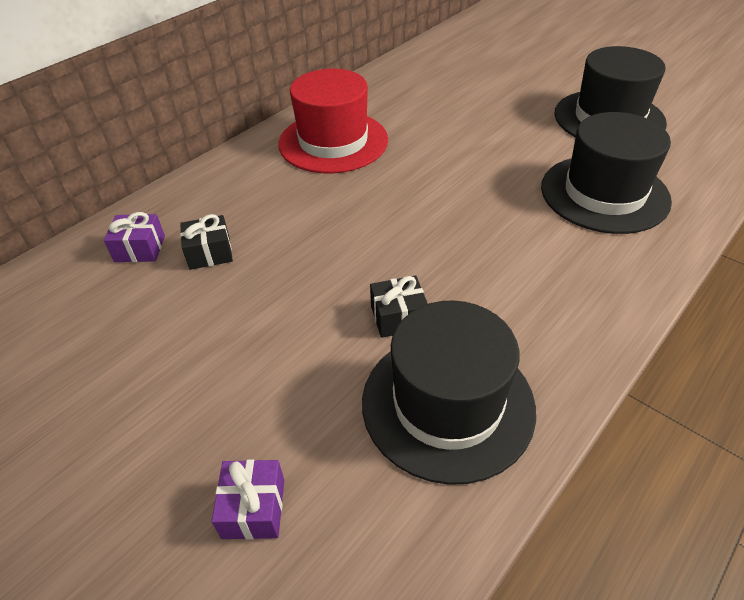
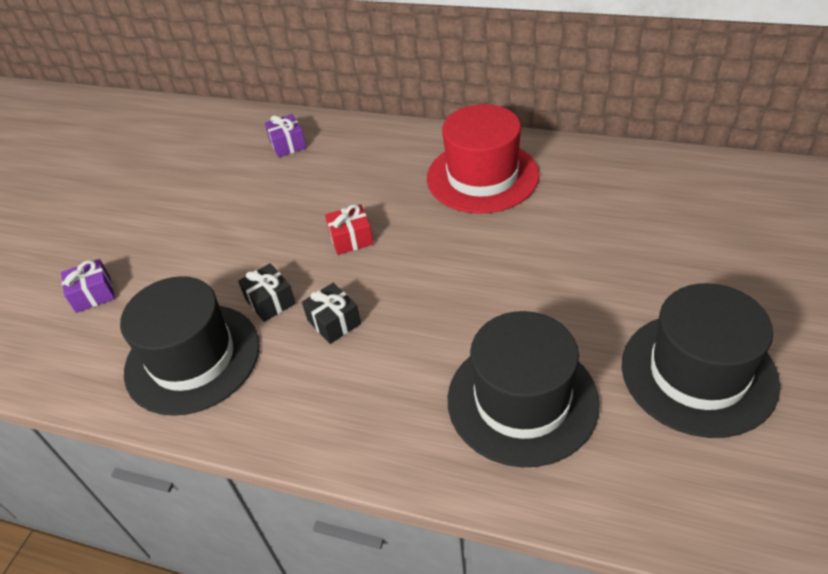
camera: 70 degrees right, 0 degrees up
(210, 253) = (298, 177): black gift -> black gift (334, 322)
(348, 237) = (351, 239): none -> red gift

